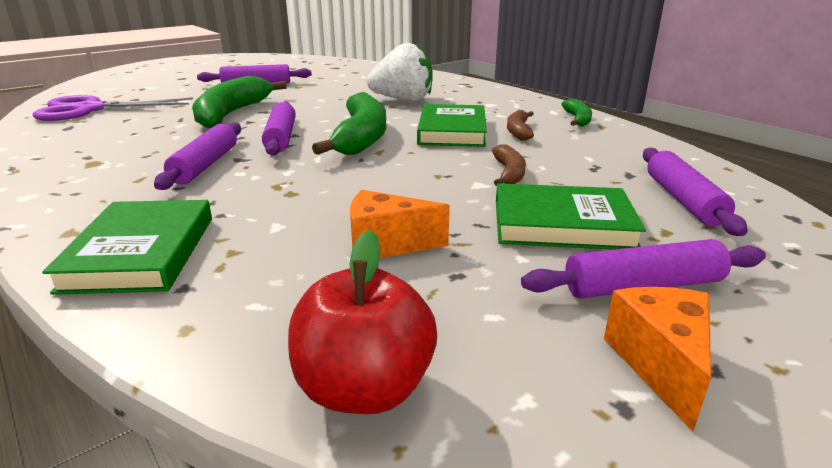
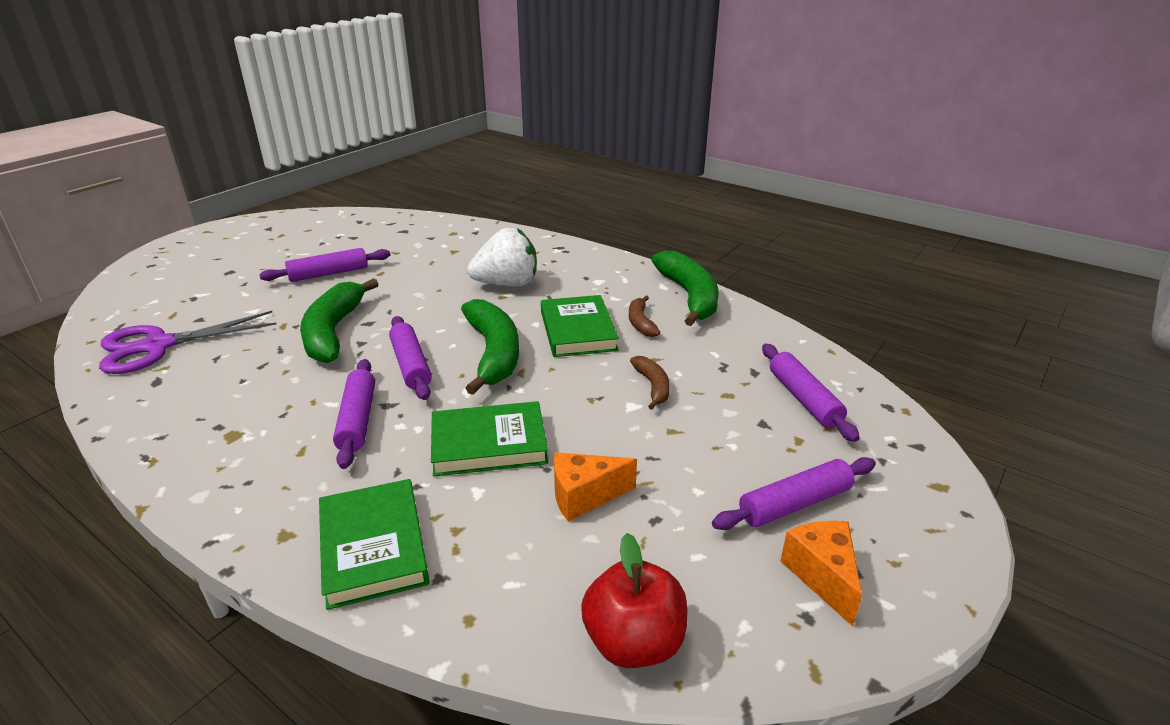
camera: 15 degrees left, 5 degrees up
(562, 224) = (717, 446): green book -> green book (489, 444)
(577, 119) = (689, 296): green banana -> green banana, size x1.98

